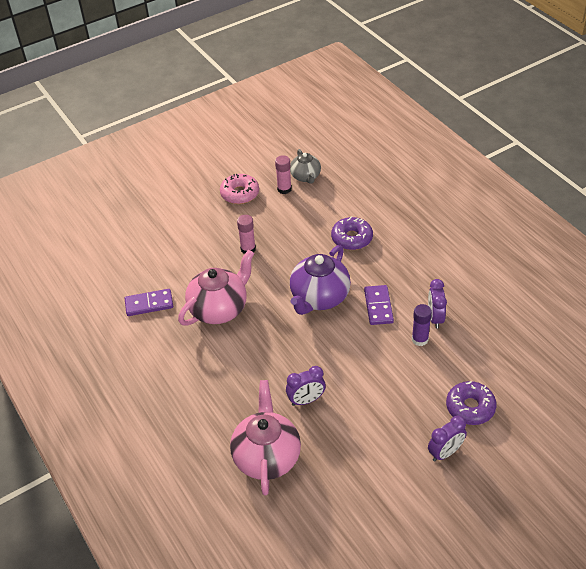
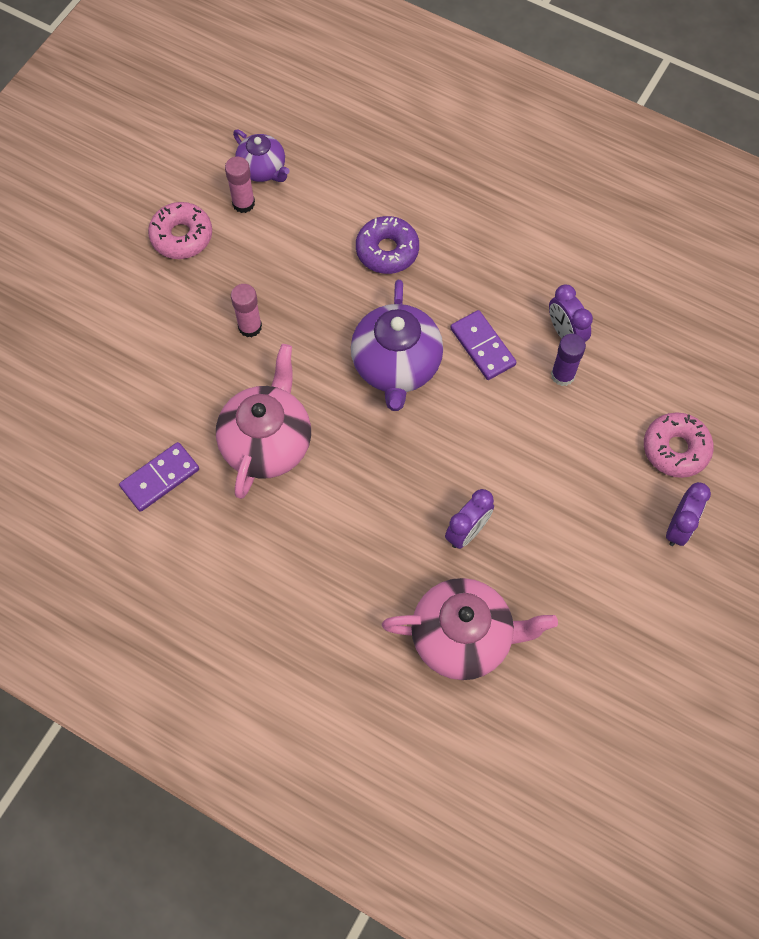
camera: 30 degrees left, 20 degrees up
(267, 456) = (463, 637): pink teapot -> pink teapot turned 120 degrees clockwise
(306, 177) = (263, 169): grey teapot -> purple teapot
(470, 407) = (675, 449): purple donut -> pink donut

